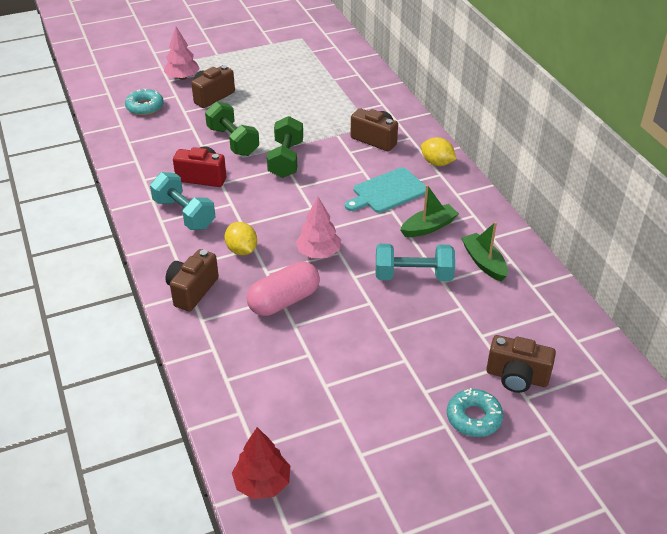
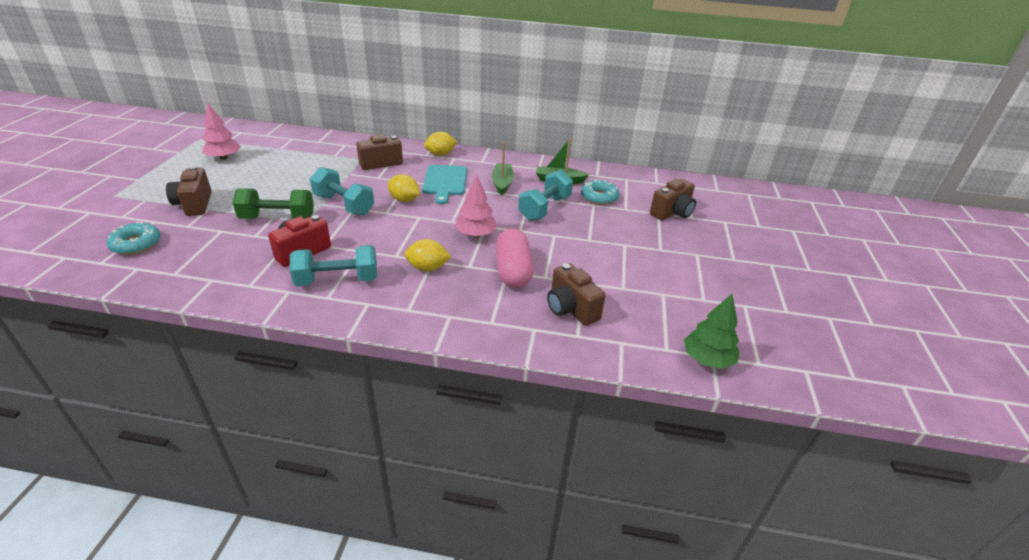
camera: 60 degrees left, 5 degrees down
(182, 77) = (134, 208): pink tree -> pink tree (224, 158)
(192, 290) = (447, 314): brown camera -> brown camera (571, 309)
(262, 483) = (707, 359): red tree -> green tree
(286, 160) = (344, 205): green dumbbell -> turquoise dumbbell
(329, 185) = (404, 200): none -> yellow lemon
(474, 417) = (697, 241): turquoise donut -> turquoise donut (599, 197)

